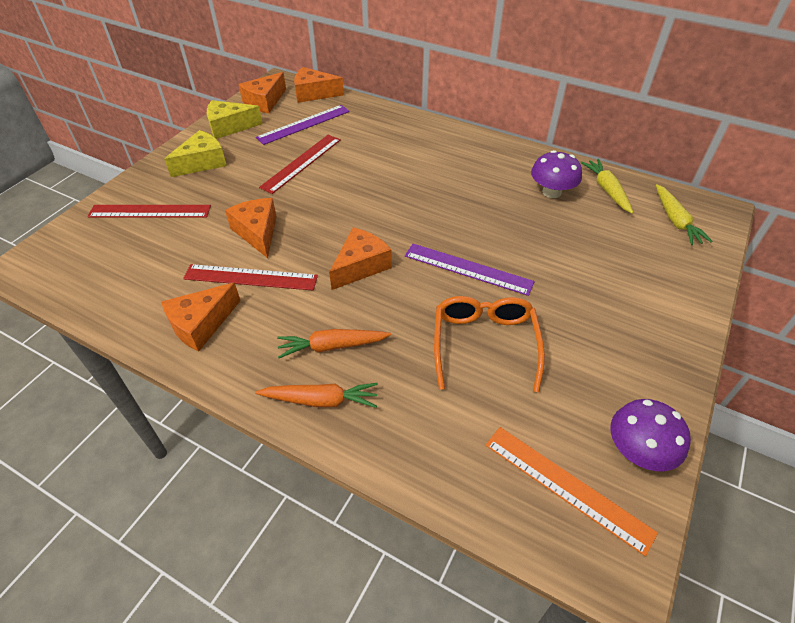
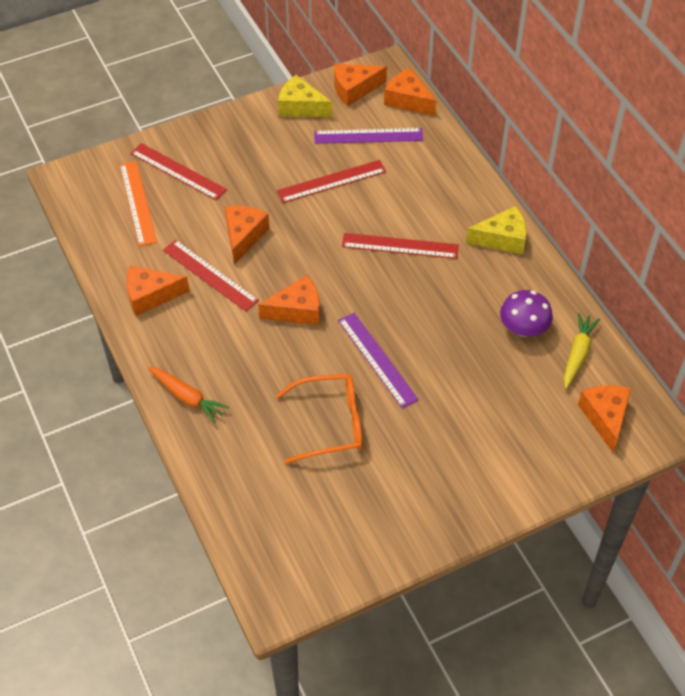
camera: 35 degrees right, 5 degrees up
(202, 162) = (250, 139): yellow cheese -> yellow cheese (502, 239)
(332, 346) = (224, 363): orange carrot -> none
(401, 181) = (400, 246): none -> red ruler
(484, 342) = (332, 423): orange glasses -> orange glasses turned 45 degrees clockwise
(566, 487) = (291, 545): orange ruler -> orange ruler (137, 203)
(638, 451) = (361, 556): purple mushroom -> none
(675, 221) = (605, 417): yellow carrot -> orange cheese

